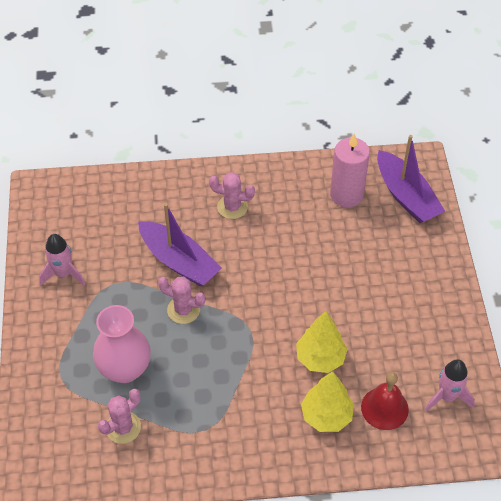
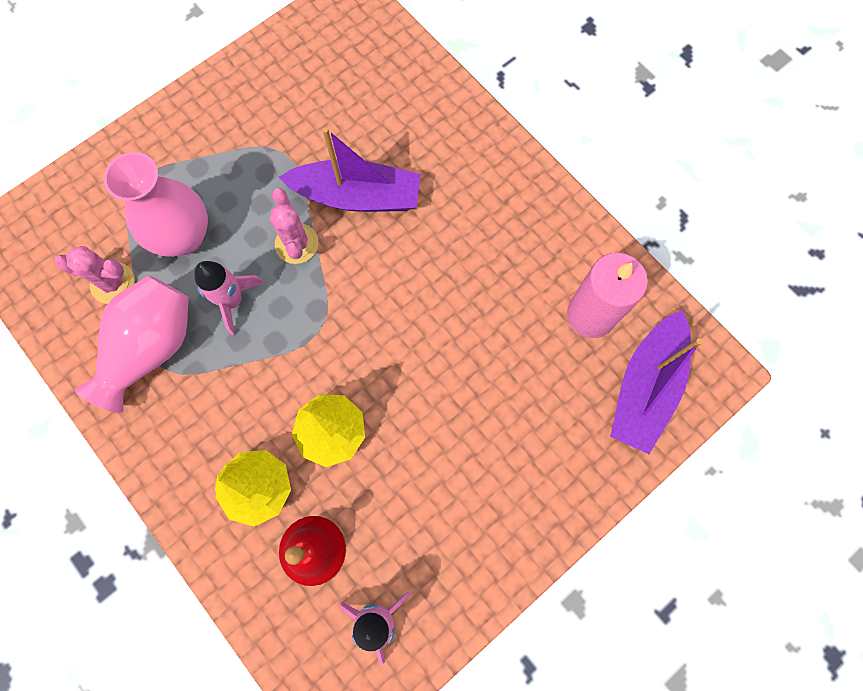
camera: 55 degrees right, 20 degrees up
(63, 274) = (260, 97): pink rocket -> pink rocket (232, 301)
(179, 261) = (357, 196): purple boat -> purple boat turned 90 degrees counterclockwise
(188, 428) = (151, 347): none -> pink vase
(232, 207) = (473, 201): pink cactus -> none

